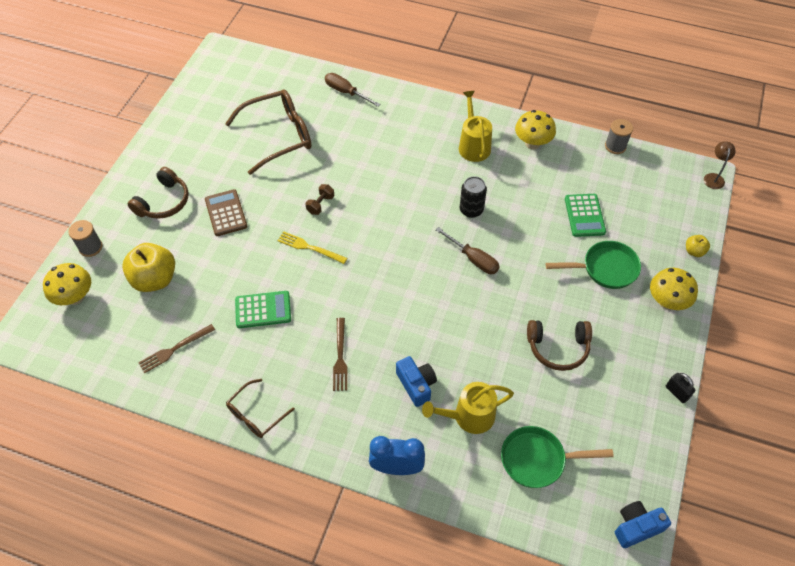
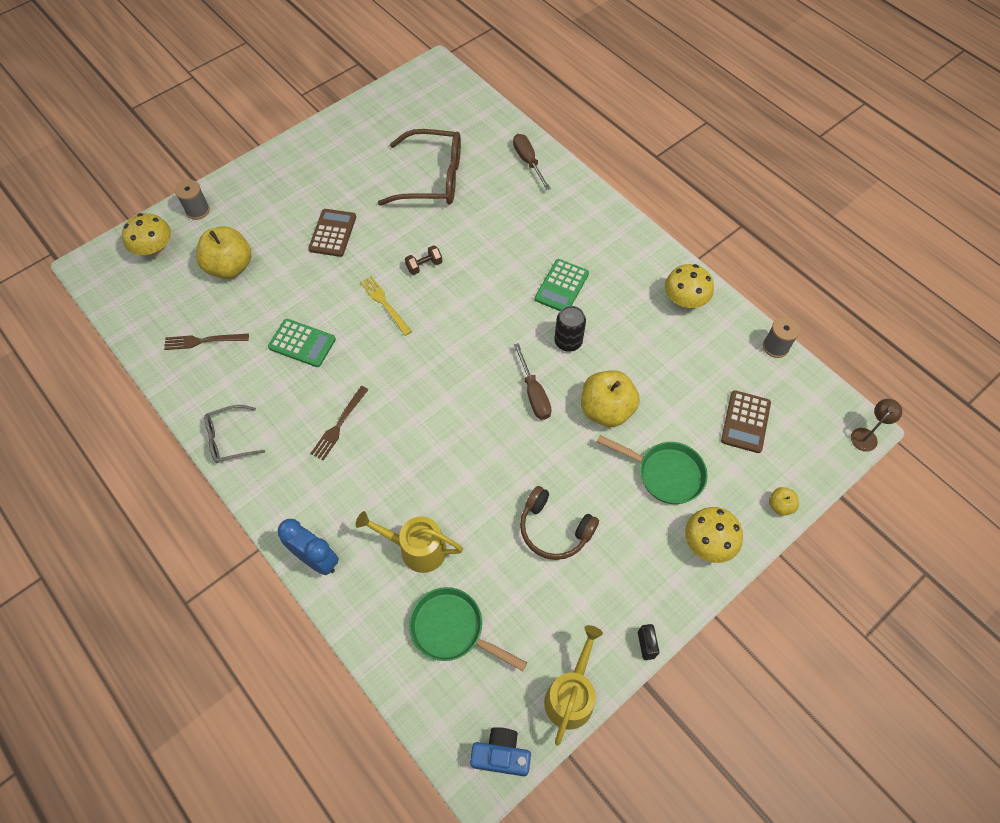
camera: 30 degrees right, 5 degrees up
(164, 202) = (286, 197): brown headphones -> none
(256, 414) = (229, 439): brown glasses -> grey glasses
(416, 385) = (389, 490): blue camera -> none
(473, 145) = (619, 275): yellow watering can -> yellow watering can (571, 695)
(533, 245) = (606, 410): none -> yellow apple
(584, 215) = (684, 406): green calculator -> green calculator (561, 286)
(632, 206) = (745, 422): none -> brown calculator

